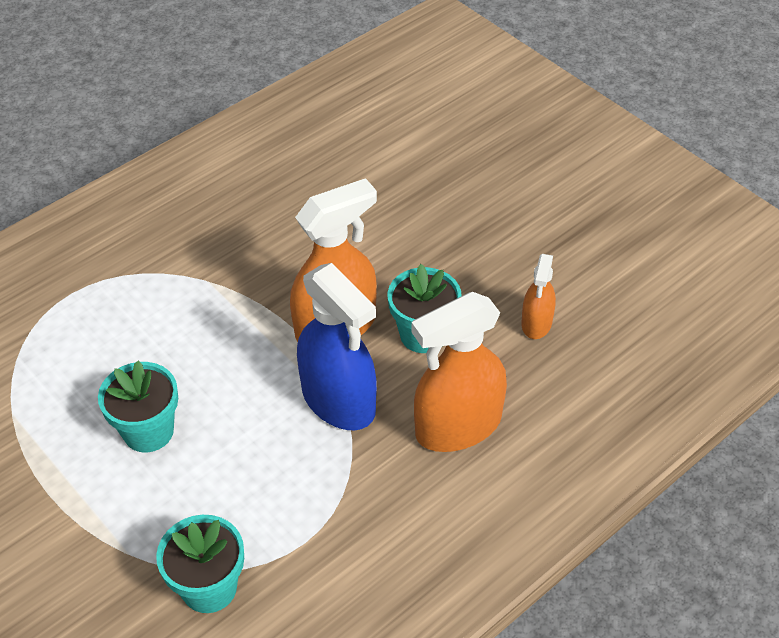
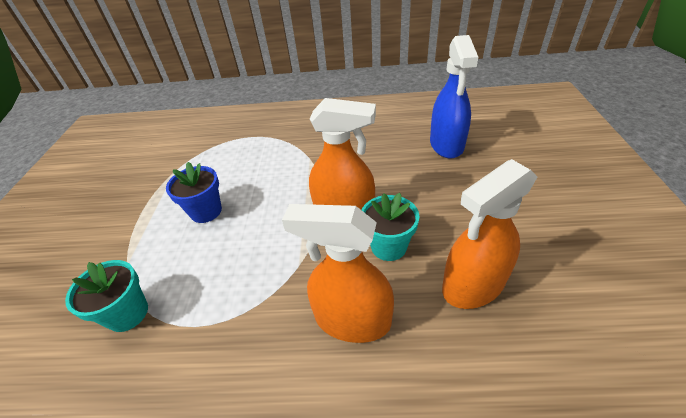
camera: 45 degrees right, 5 degrees down
(148, 431) = (206, 211): turquoise flower pot -> blue flower pot
(339, 401) = (302, 254): blue spray bottle -> blue spray bottle (446, 145)
(536, 323) = (473, 285): orange spray bottle -> orange spray bottle, size x1.88

